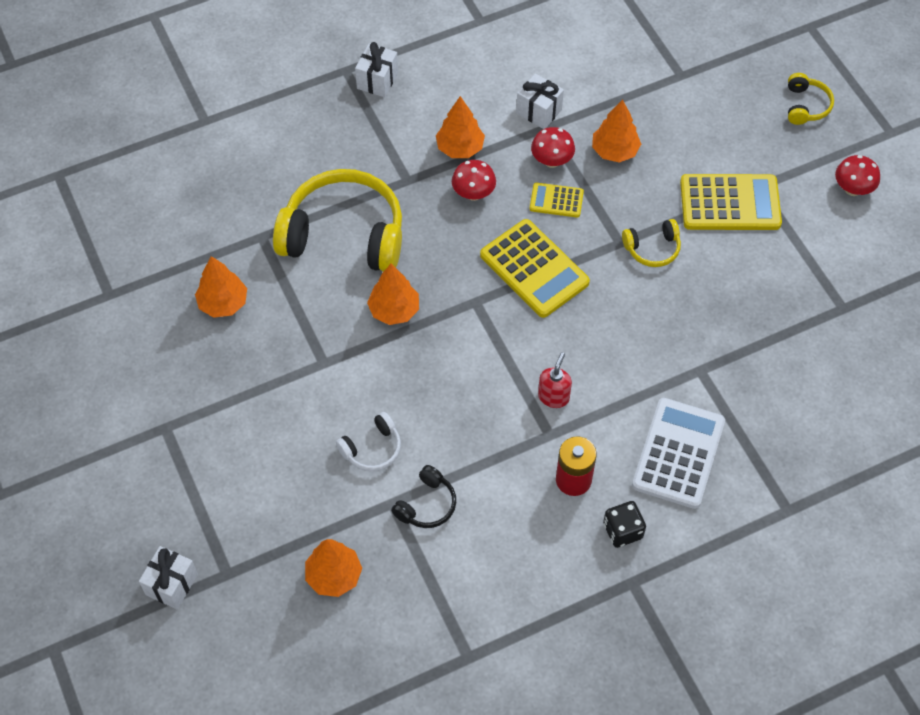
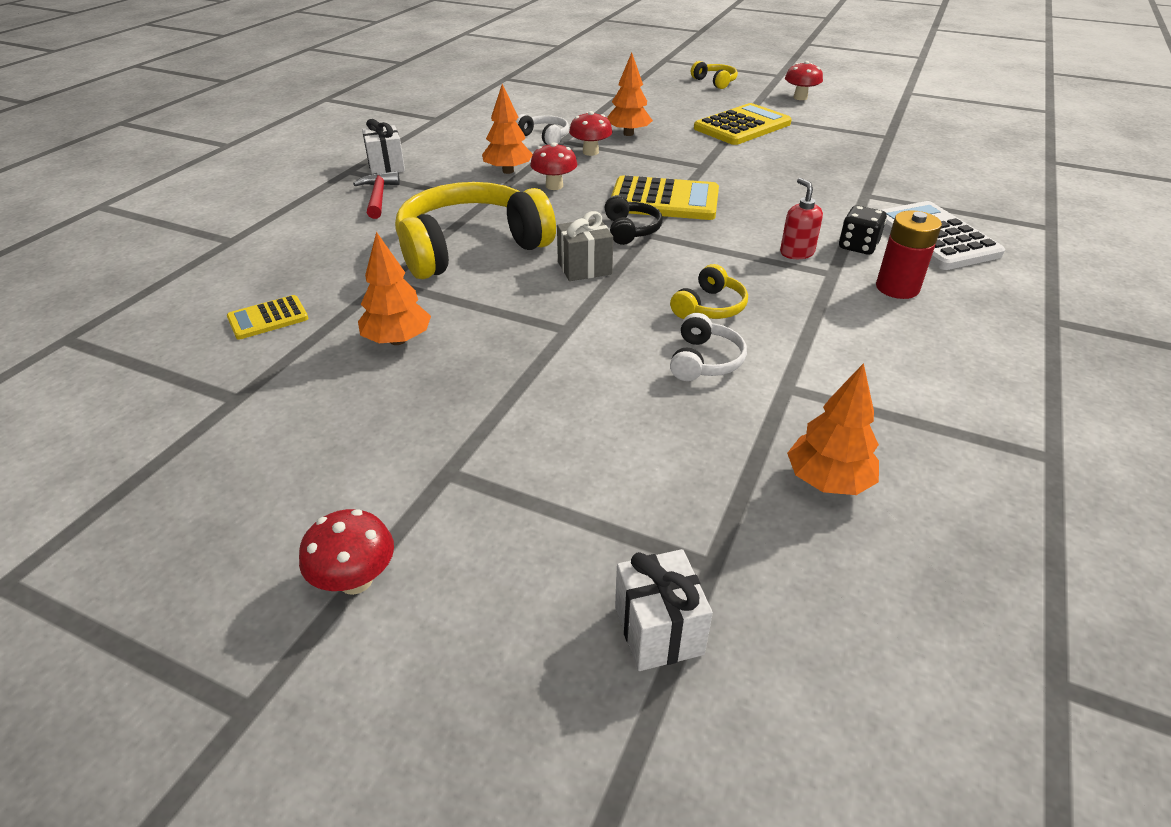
camera: 40 degrees left, 20 degrees down
(78, 462) = (355, 580): none -> red mushroom
(337, 125) = (378, 197): none -> red hammer
(394, 310) = (584, 268): orange tree -> grey gift
(426, 504) = (817, 370): black headphones -> black headphones (630, 230)
(539, 111) = (544, 137): white gift -> white headphones
(556, 200) = (624, 166): yellow calculator -> yellow calculator (268, 318)
(622, 531) = (985, 295): black dice -> black dice (858, 246)
(652, 249) = (730, 160): yellow headphones -> yellow headphones (709, 307)

